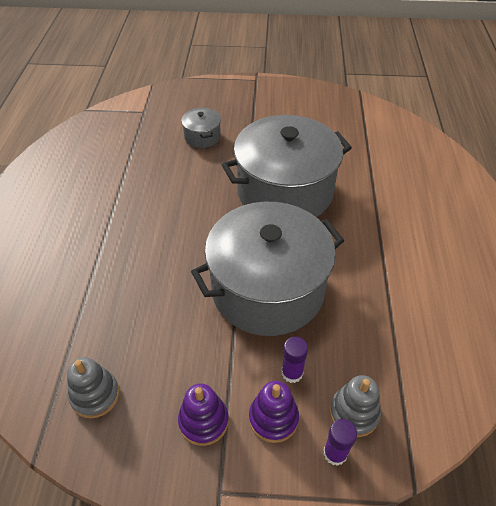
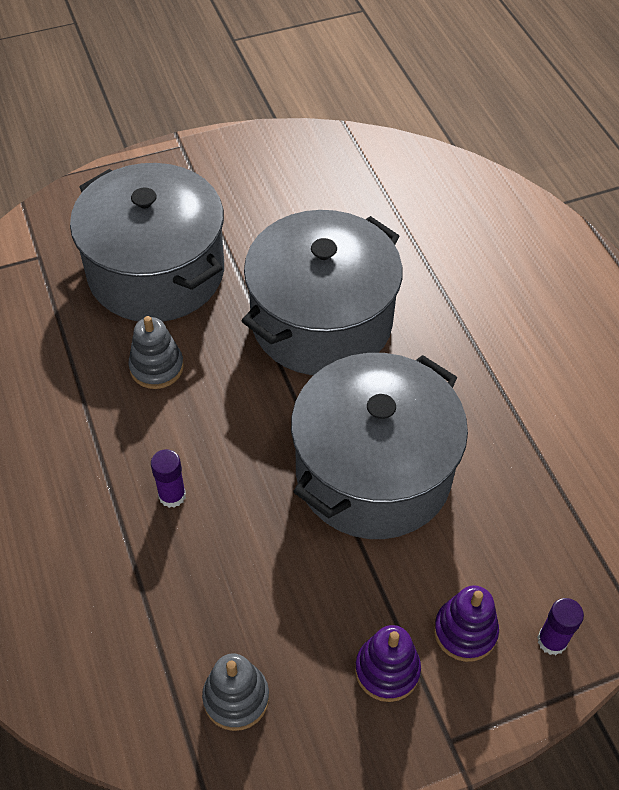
camera: 25 degrees left, 5 degrees up
(202, 137) = (156, 271): grey pot -> grey pot, size x2.37
(292, 373) = (458, 568): purple glue stick -> purple glue stick (172, 495)
(354, 413) = (550, 586): grey stacking toy -> grey stacking toy (157, 367)

